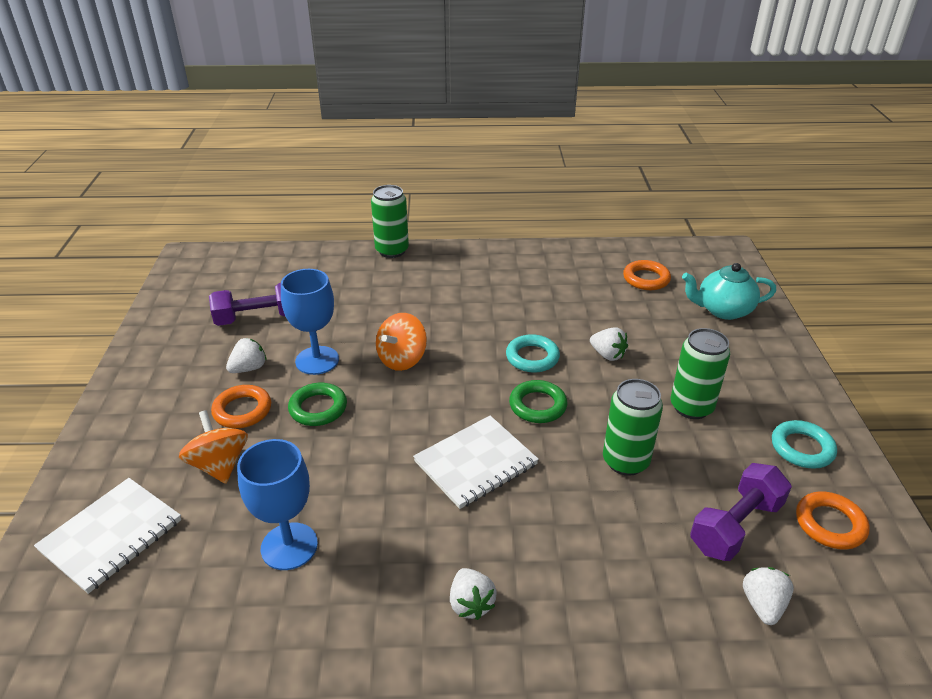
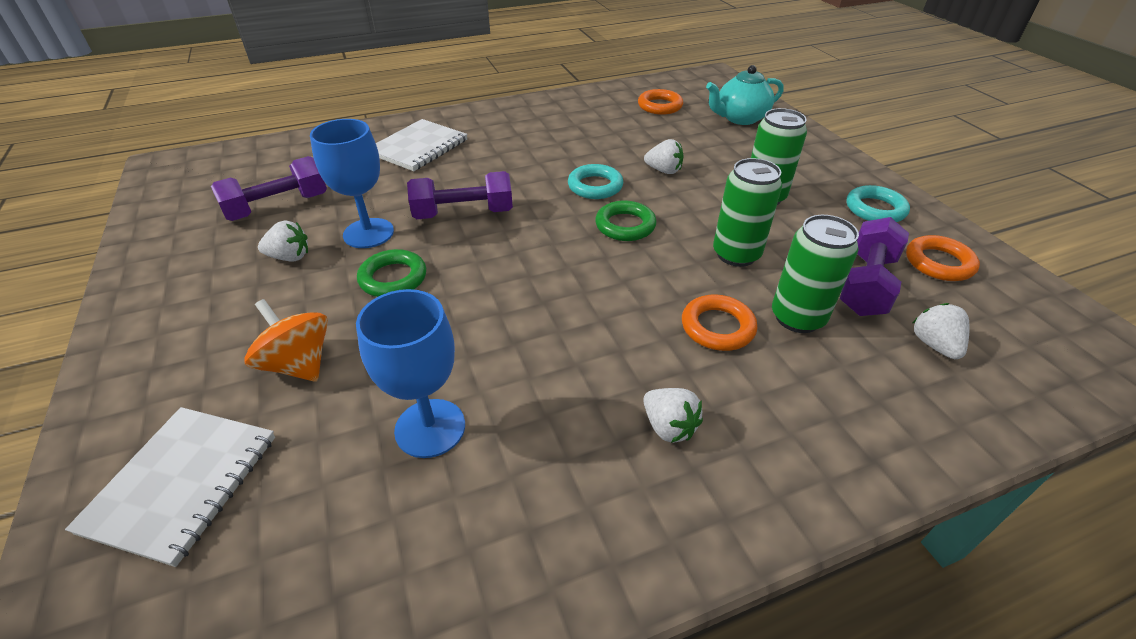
camera: 20 degrees left, 5 degrees up
(242, 410) = (302, 300): orange ring -> orange ring (717, 327)
(249, 368) = (290, 257): white strawberry -> white strawberry turned 60 degrees clockwise
(392, 251) = (401, 122): green can -> green can (797, 318)
(402, 359) = (463, 213): orange spinning top -> purple dumbbell
(475, 463) = (594, 290): white notebook -> white notebook (419, 147)

